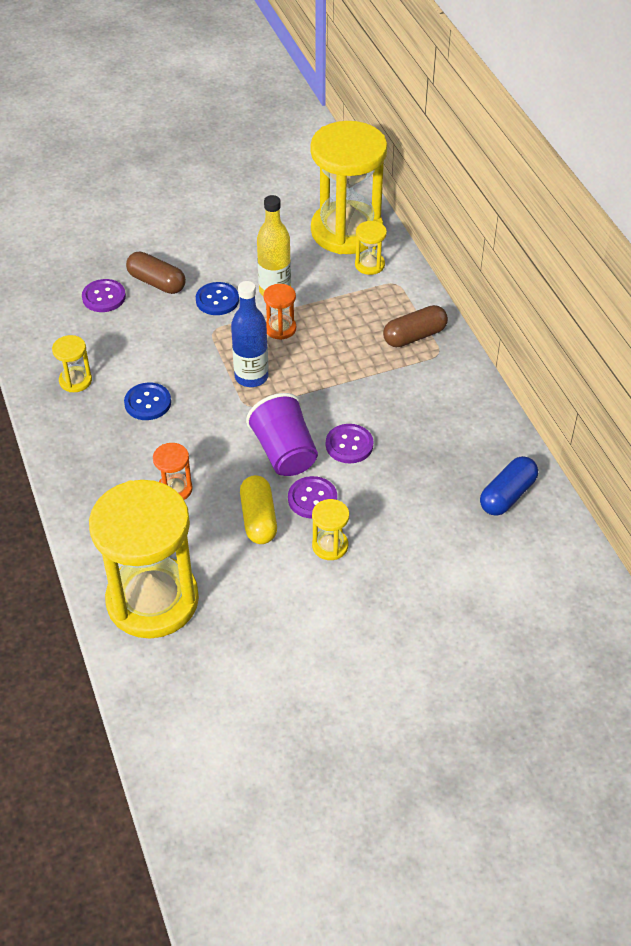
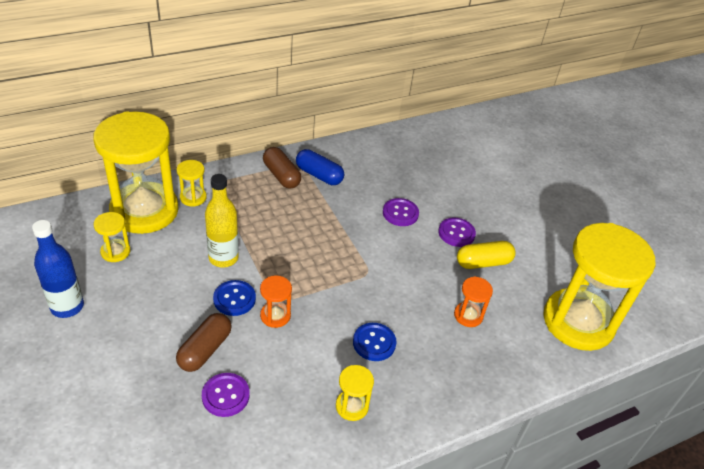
camera: 100 degrees left, 5 degrees down
(251, 377) = (334, 271): blue bottle -> blue bottle (67, 306)
(280, 328) = (273, 253): orange hourglass -> orange hourglass (275, 315)
(284, 452) = (415, 249): purple cup -> none
(330, 546) = (496, 224): yellow hourglass -> yellow hourglass (115, 252)
(507, 495) = (429, 142): blue capsule -> blue capsule (319, 175)

